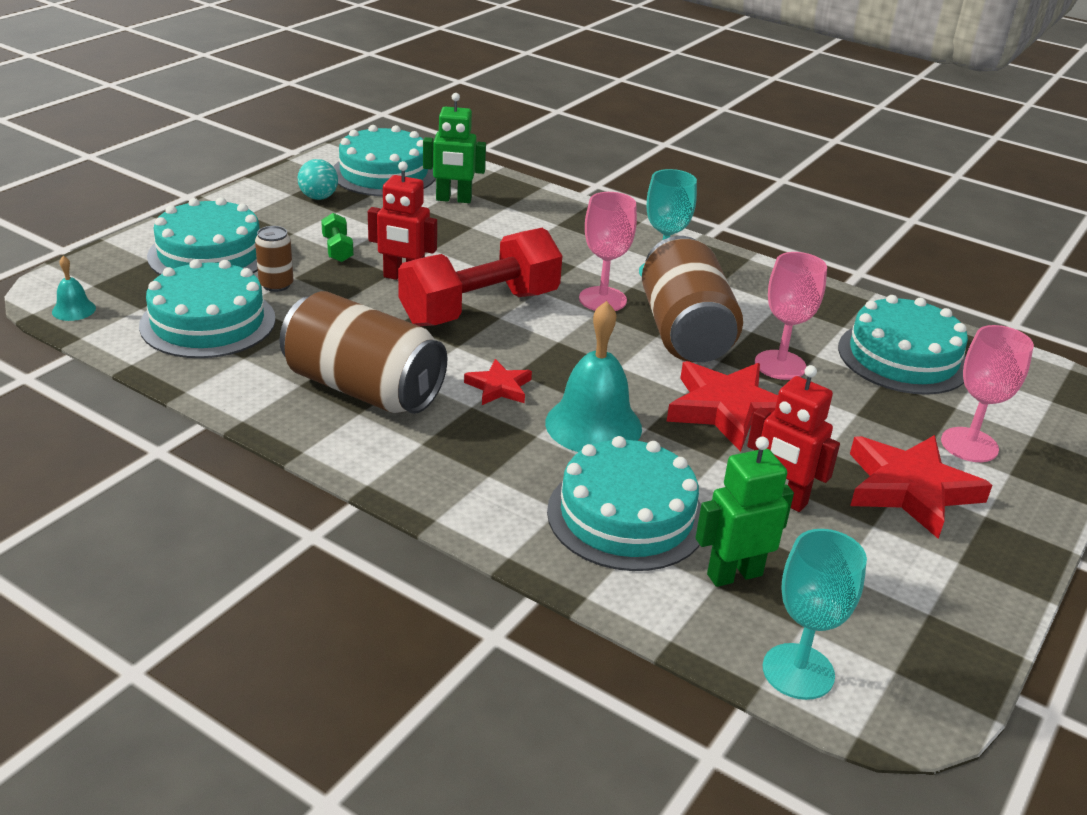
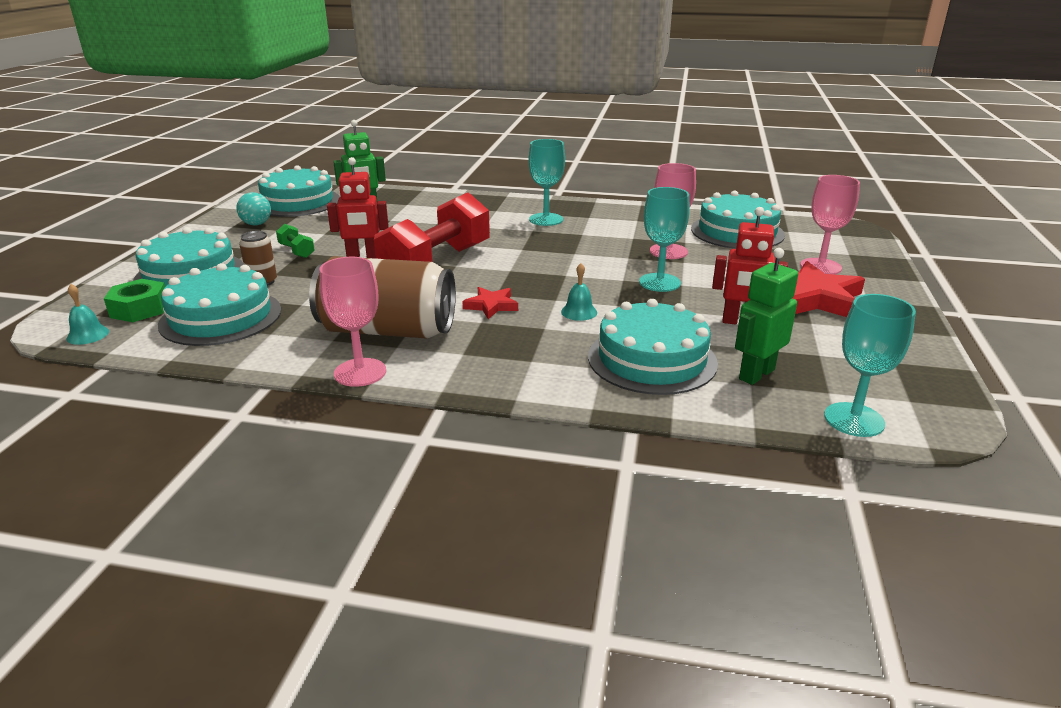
camera: 20 degrees left, 5 degrees down
(137, 289) = (140, 309): none -> green nut
(593, 425) = (579, 312): turquoise bell -> turquoise bell, size x0.47
(602, 299) = (519, 241): pink goblet -> pink goblet (360, 372)
(684, 332) = (591, 247): brown can -> none
(727, 410) = (659, 282): red star -> turquoise goblet

